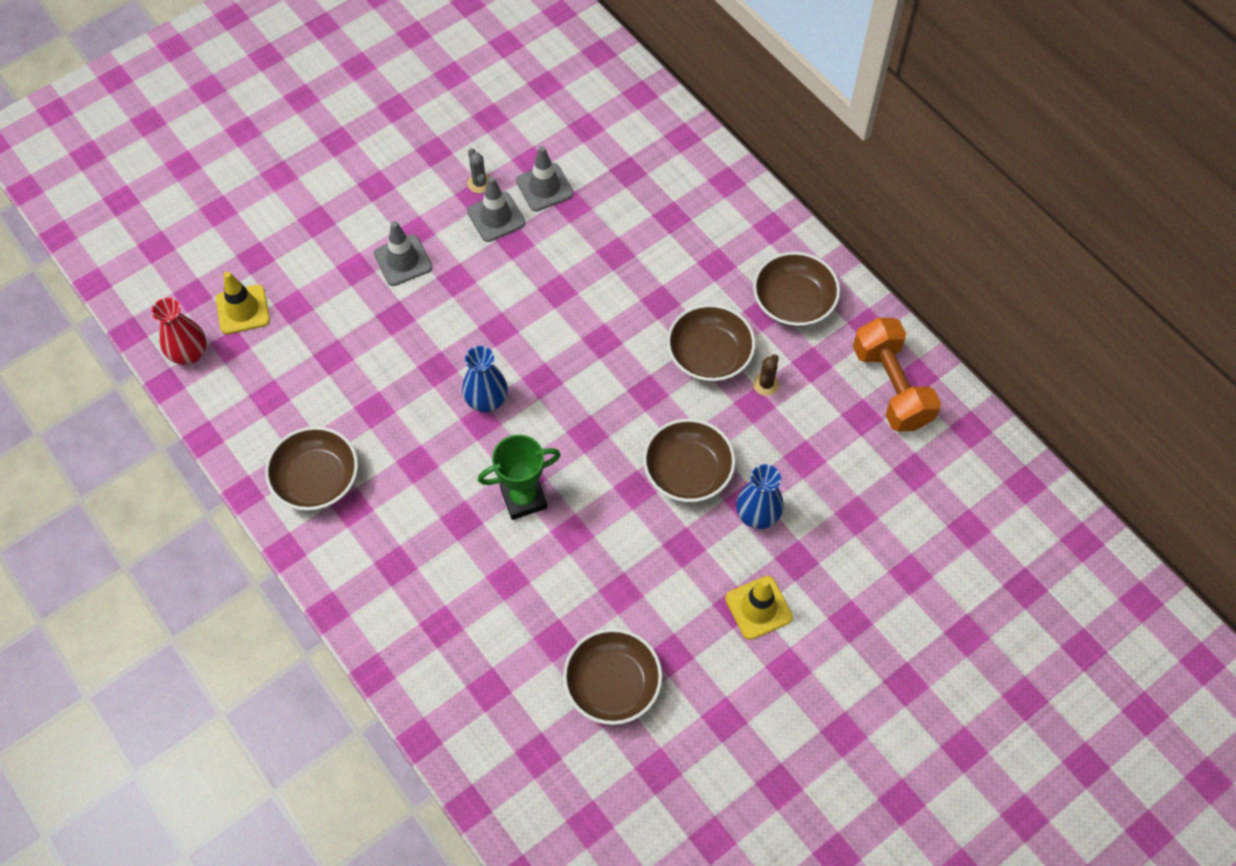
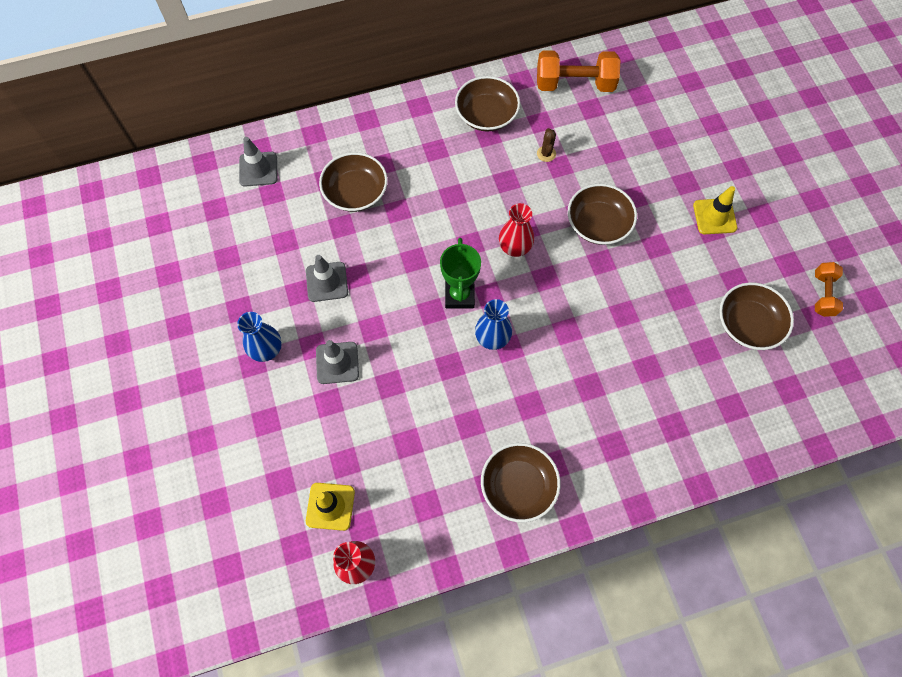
camera: 70 degrees left, 5 degrees up
(479, 183) = (288, 284): grey cactus -> none
(523, 498) = (585, 337): green trophy -> green trophy (459, 295)
(544, 187) = (315, 239): grey traffic cone -> grey traffic cone (258, 169)
(615, 388) = (515, 247): none -> red vase
(693, 772) = (823, 294): none -> orange dumbbell
(709, 355) = (509, 179): brown bowl -> brown bowl (355, 192)
(757, 515) = (645, 193): blue vase -> blue vase (266, 350)
(766, 384) = (546, 154): brown cactus -> brown cactus turned 45 degrees clockwise

